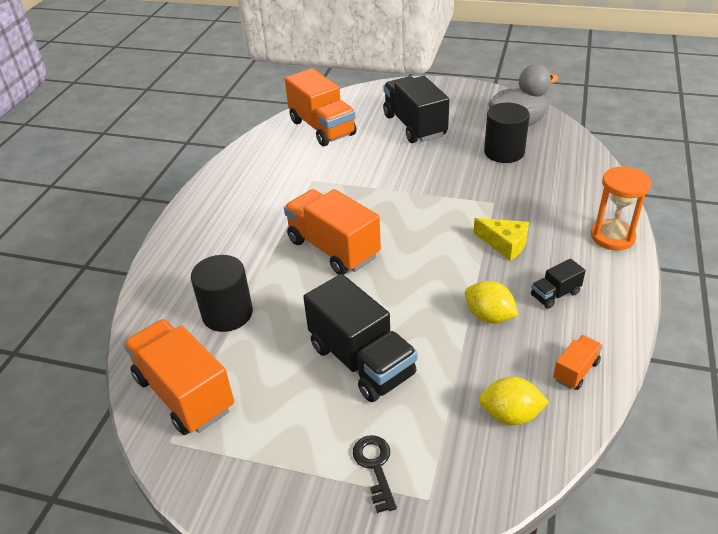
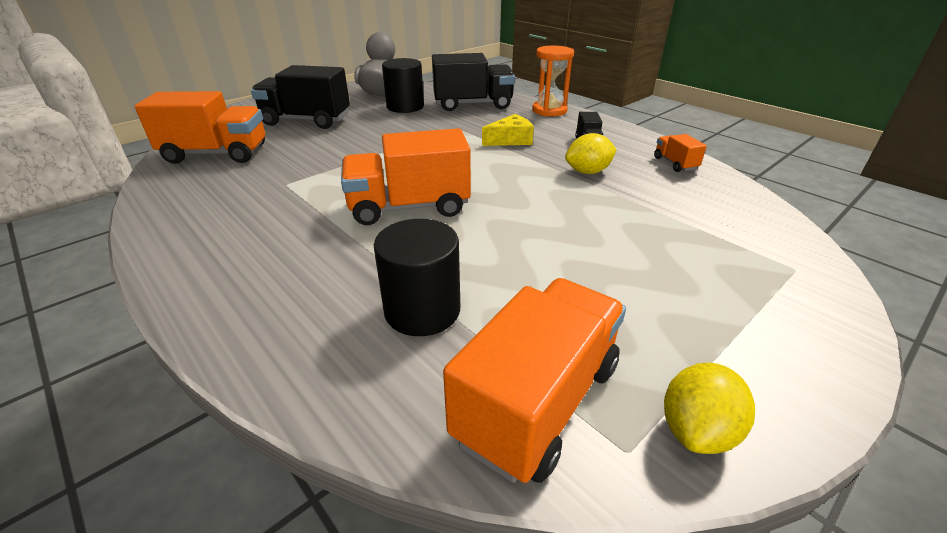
camera: 60 degrees left, 5 degrees down
(184, 393) = (538, 401): orange truck -> orange truck turned 135 degrees clockwise
(361, 361) = (590, 245): black truck -> black truck (473, 104)
(375, 466) = (744, 284): black key -> none
(510, 415) = (708, 200): yellow lemon -> yellow lemon (696, 430)

